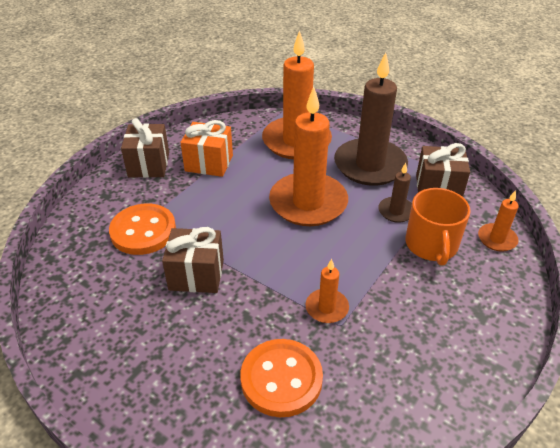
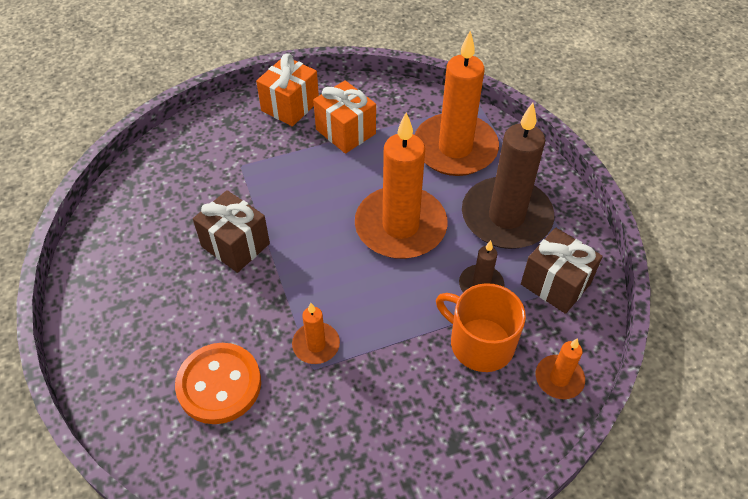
camera: 35 degrees right, 10 degrees up
(143, 231) = (229, 175): orange button -> none
(149, 165) = (290, 106): brown gift -> orange gift
(431, 245) = (480, 343): orange mug -> orange mug turned 90 degrees clockwise

